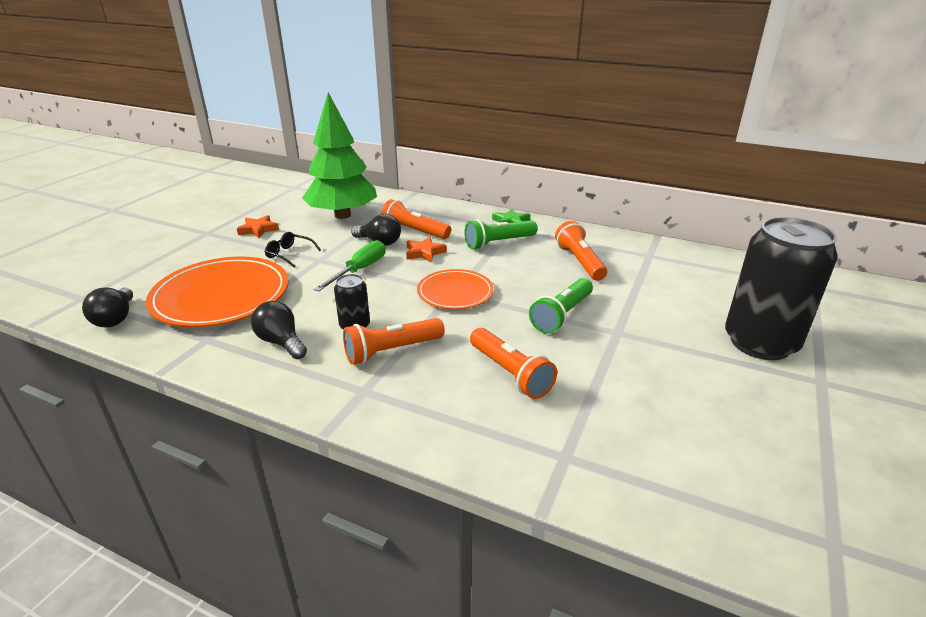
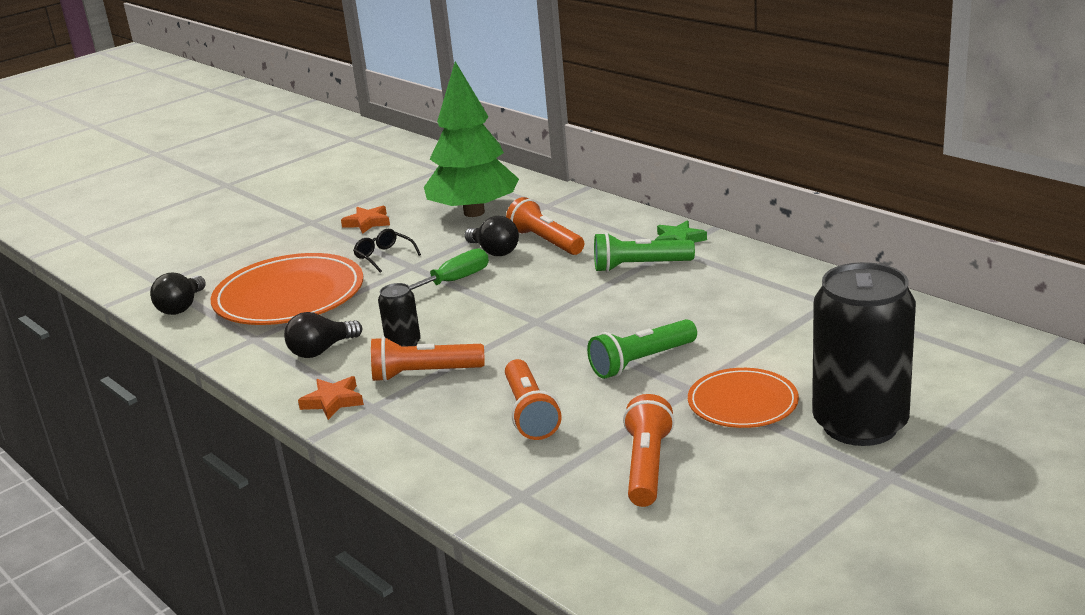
camera: 25 degrees right, 5 degrees down
(281, 342) = (321, 350): black light bulb -> black light bulb turned 105 degrees counterclockwise
(424, 252) = (538, 269): orange star -> orange star (333, 401)
(455, 292) = (538, 321): orange plate -> orange plate (742, 403)
(579, 262) = (723, 301): orange flashlight -> orange flashlight (647, 466)

